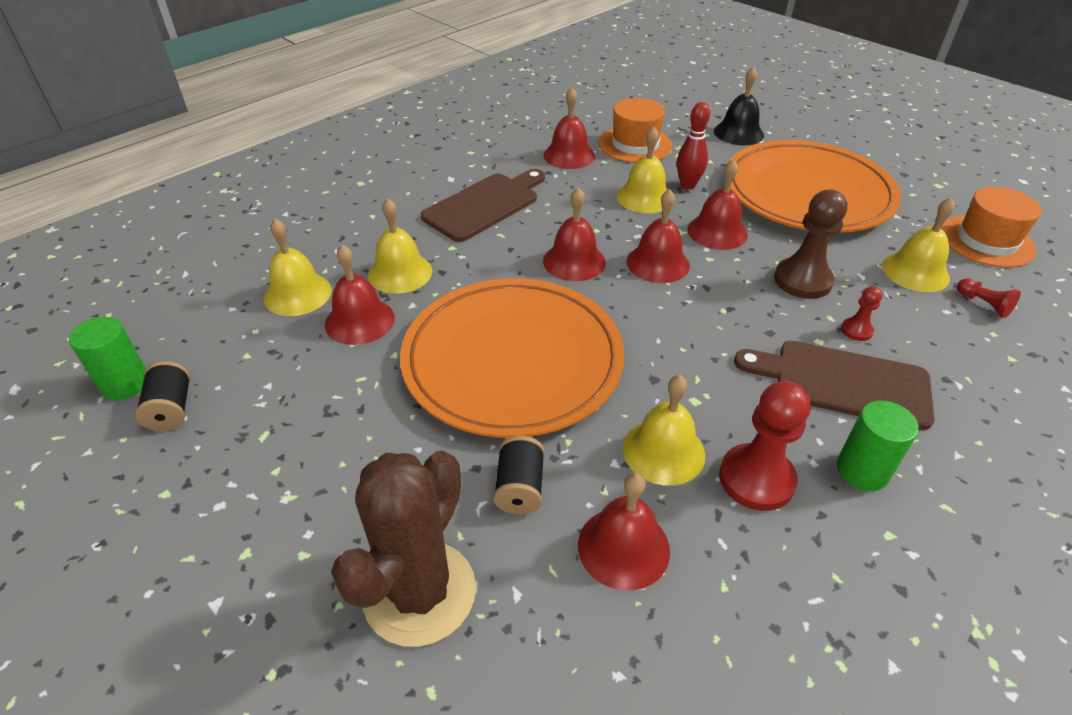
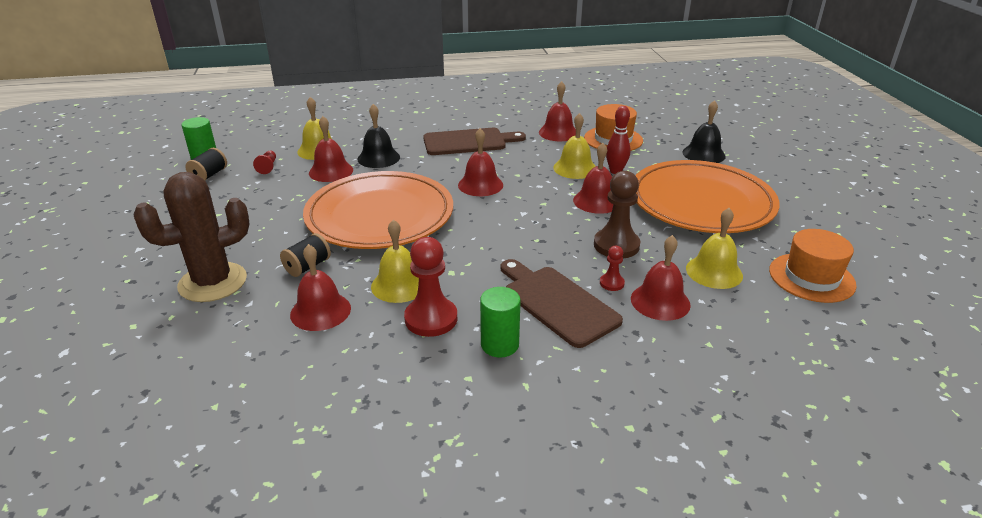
camera: 35 degrees right, 10 degrees down
(400, 273) = (378, 158): yellow bell -> black bell
(658, 263) = (531, 203): red bell -> red bell (660, 301)
(983, 304) = (739, 309): red pawn -> red pawn (268, 167)

